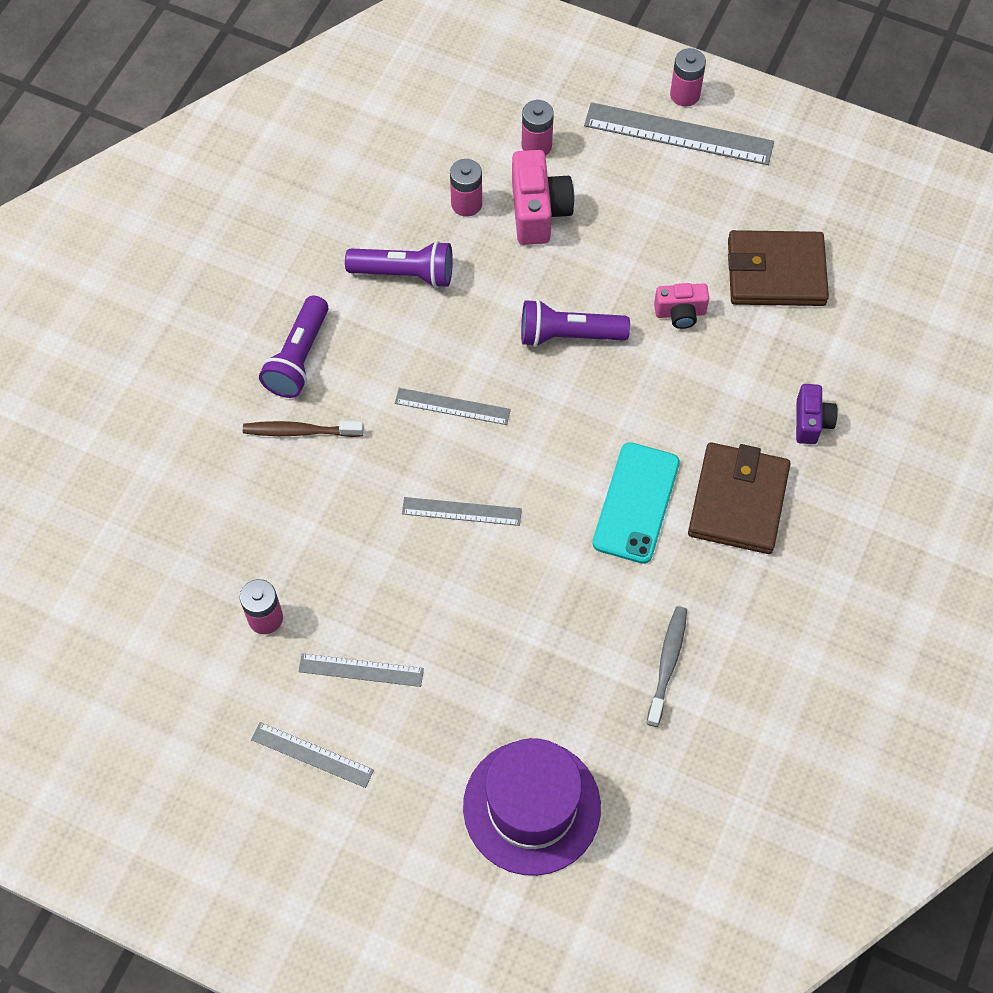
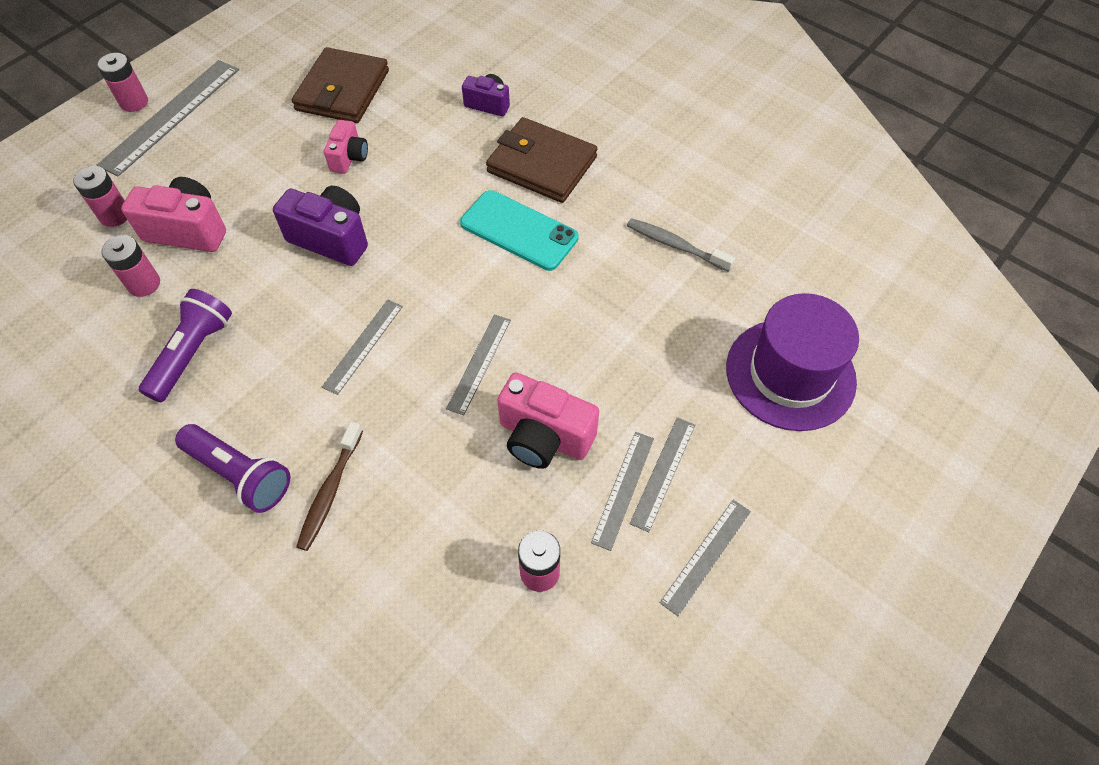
camera: 75 degrees left, 5 degrees down
(386, 702) = (663, 473): none -> grey ruler
(397, 589) = (544, 437): none -> pink camera
(568, 335) = (331, 239): purple flashlight -> purple camera

